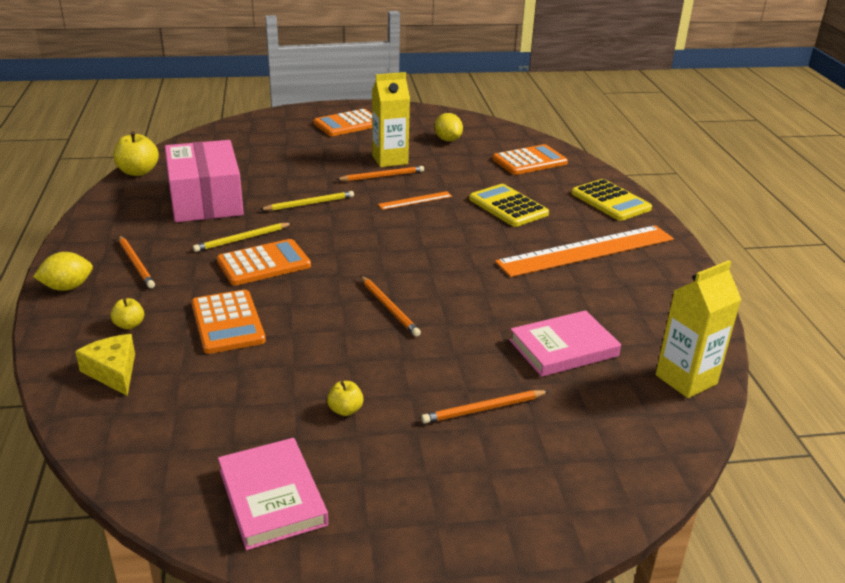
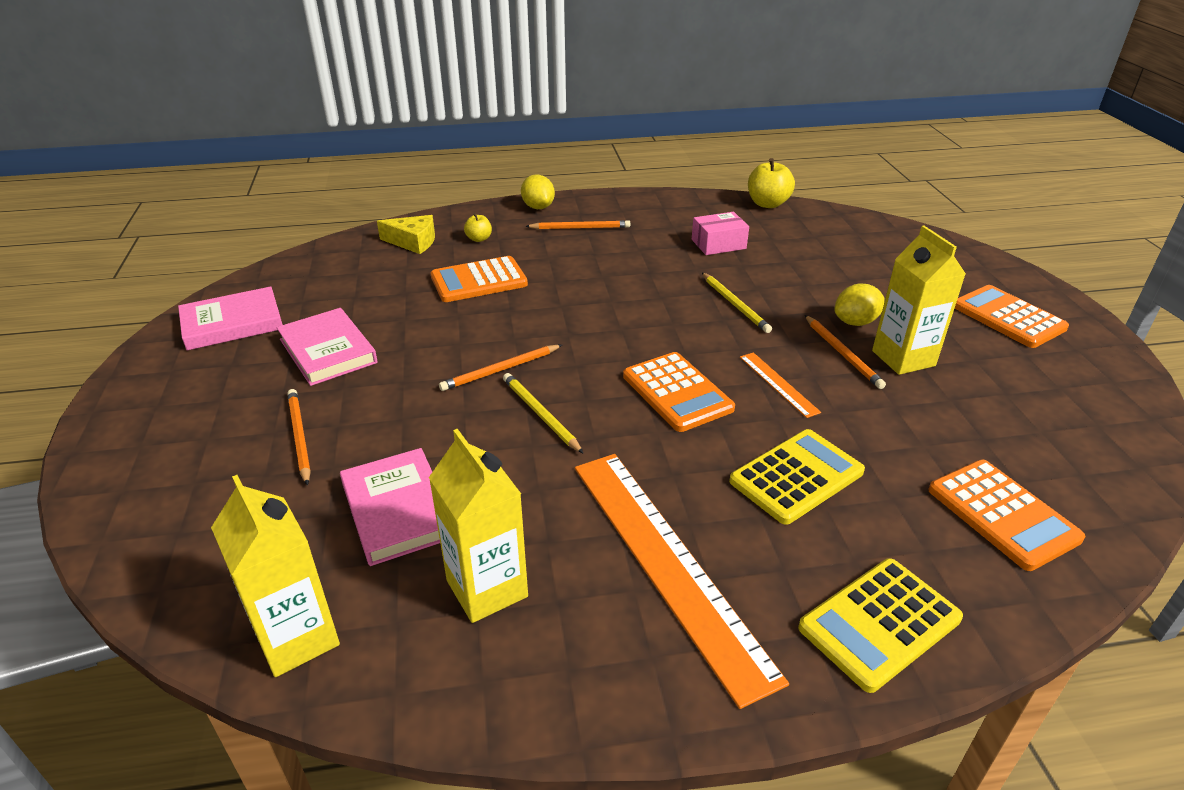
camera: 90 degrees right, 5 degrees up
(113, 372) = (413, 242): yellow cheese -> yellow cheese turned 45 degrees clockwise
(136, 263) = (580, 228): orange pencil -> orange pencil turned 150 degrees counterclockwise
(205, 200) = (718, 244): pink box -> pink box, size x0.49
(242, 239) = (637, 272): yellow pencil -> yellow pencil (540, 414)
(264, 263) = (588, 288): orange calculator -> orange calculator (677, 392)
(345, 410) = (328, 351): yellow apple -> pink book
(448, 140) = (1025, 414): yellow lemon -> yellow lemon (855, 322)
(623, 309) = (487, 588): none -> yellow carton

